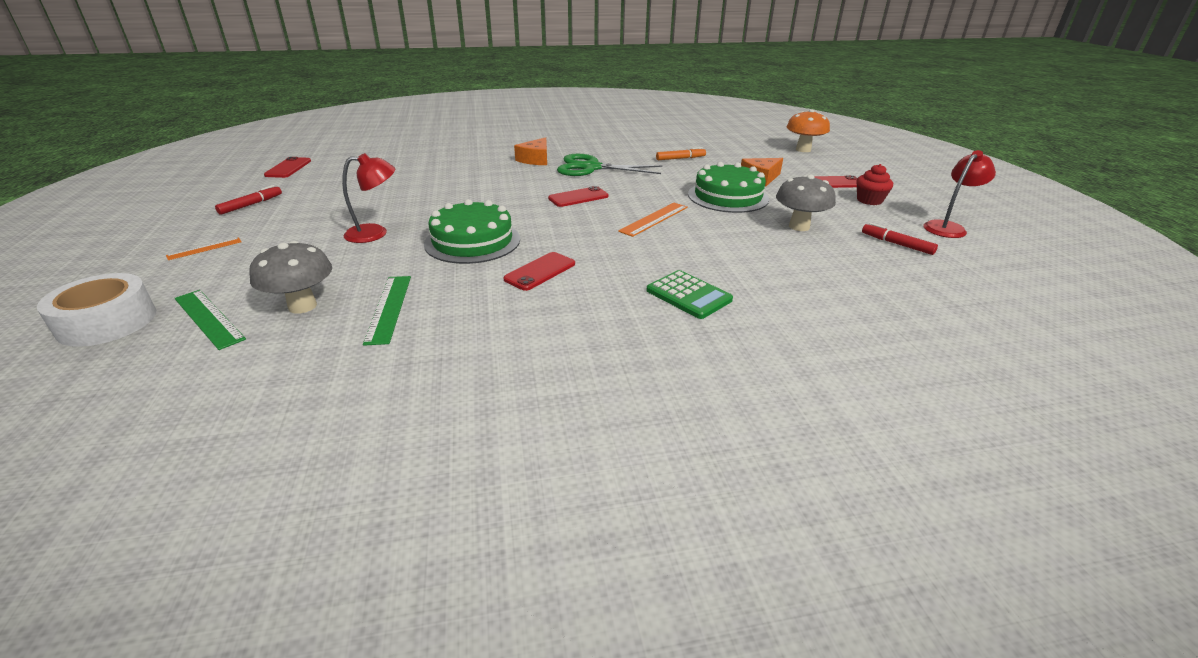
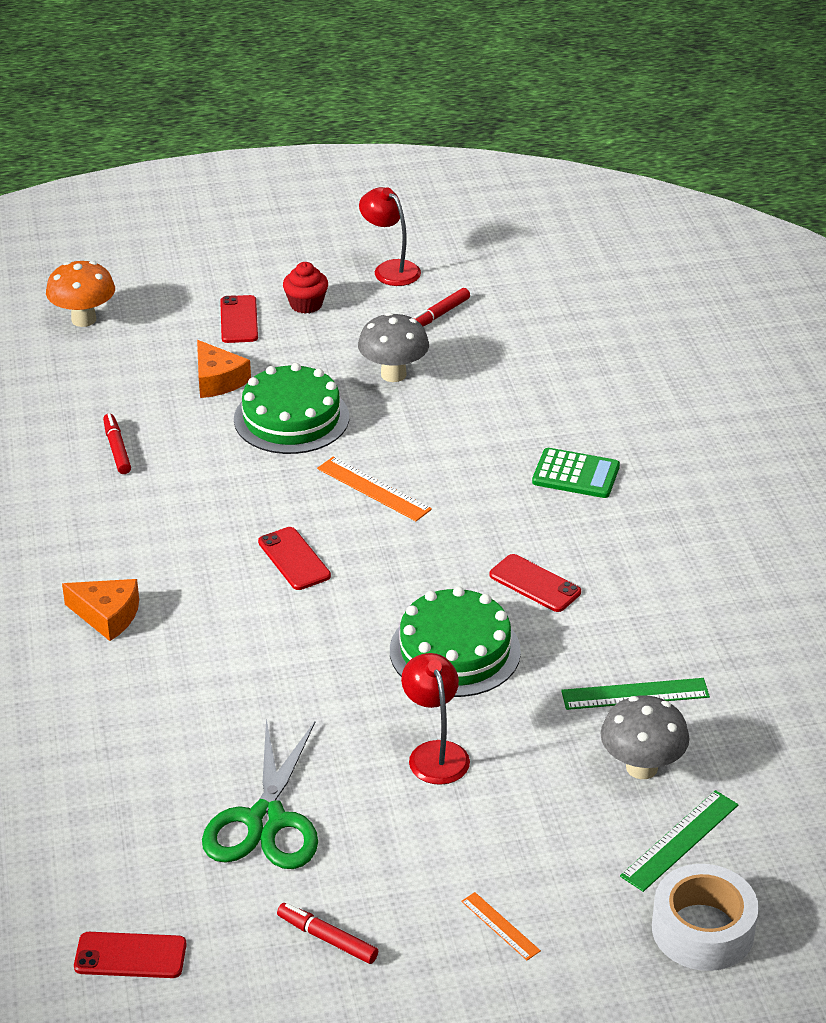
camera: 90 degrees left, 5 degrees up
(591, 168) = (157, 548): green scissors -> green scissors (266, 821)
(680, 158) = (117, 449): orange marker -> red marker
(688, 295) = (576, 474): green calculator -> green calculator turned 60 degrees clockwise

